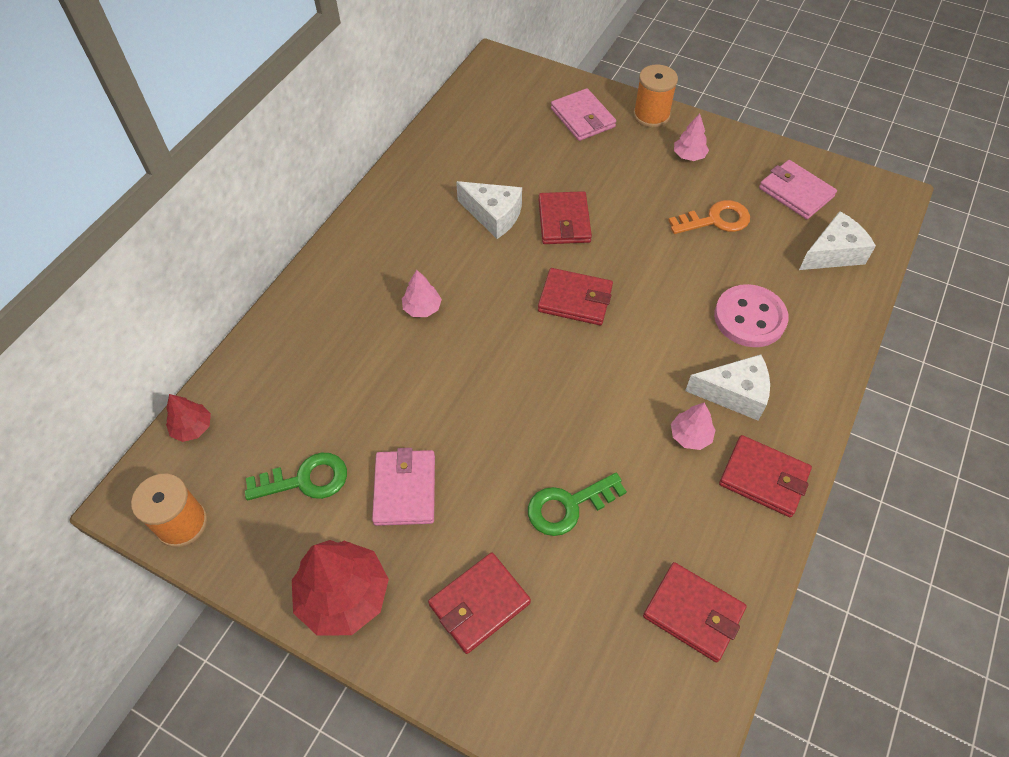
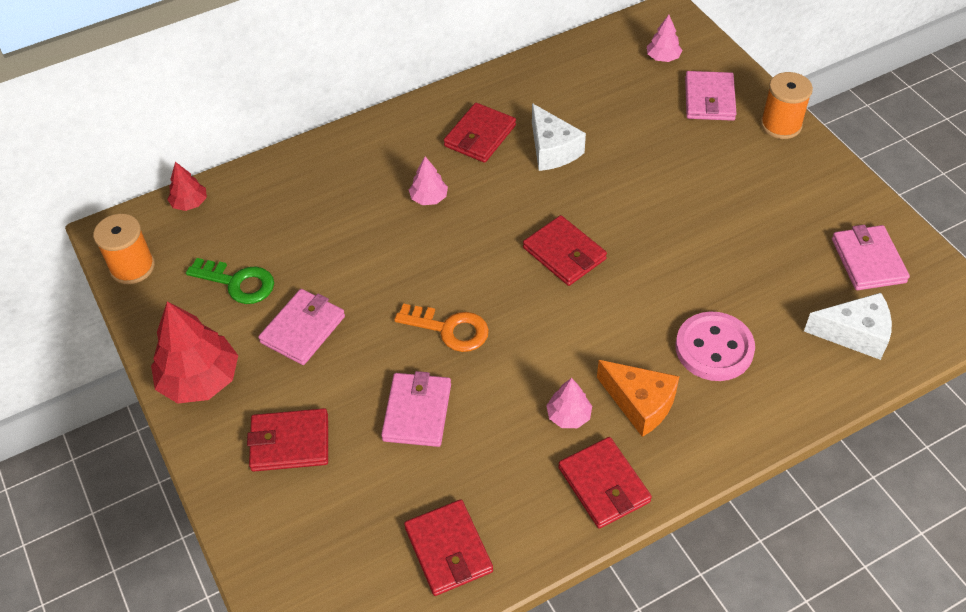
camera: 35 degrees right, 5 degrees down
(564, 221) = (612, 183): red wallet -> red wallet (480, 136)
(568, 506) = (417, 412): green key -> pink wallet
(689, 156) = (786, 178): pink tree -> pink tree (663, 57)
(715, 220) = (760, 248): orange key -> orange key (450, 329)
(734, 394) = (640, 403): white cheese -> orange cheese

